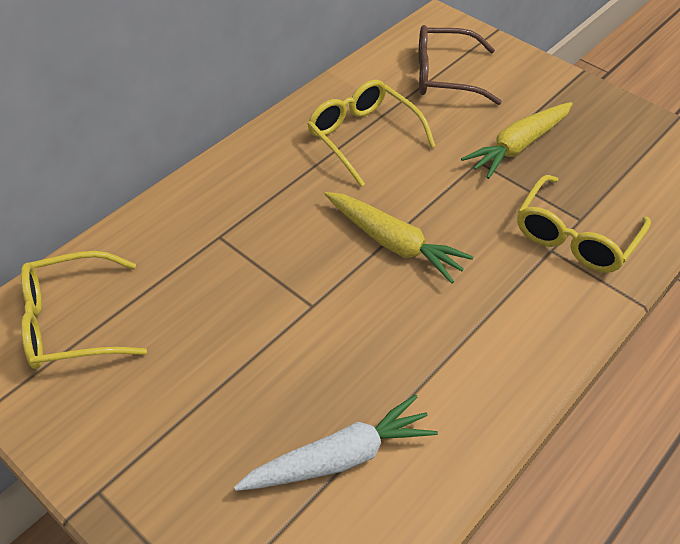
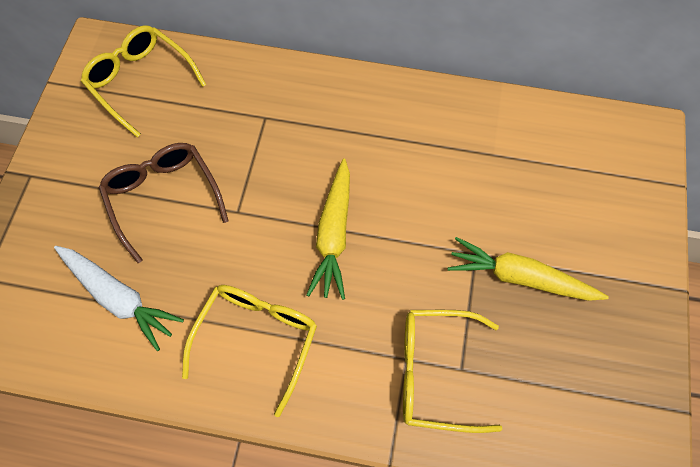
camera: 60 degrees right, 15 degrees up
(363, 138) = (438, 153): yellow glasses -> yellow glasses (256, 340)
(446, 76) = (571, 175): brown glasses -> brown glasses (163, 199)

